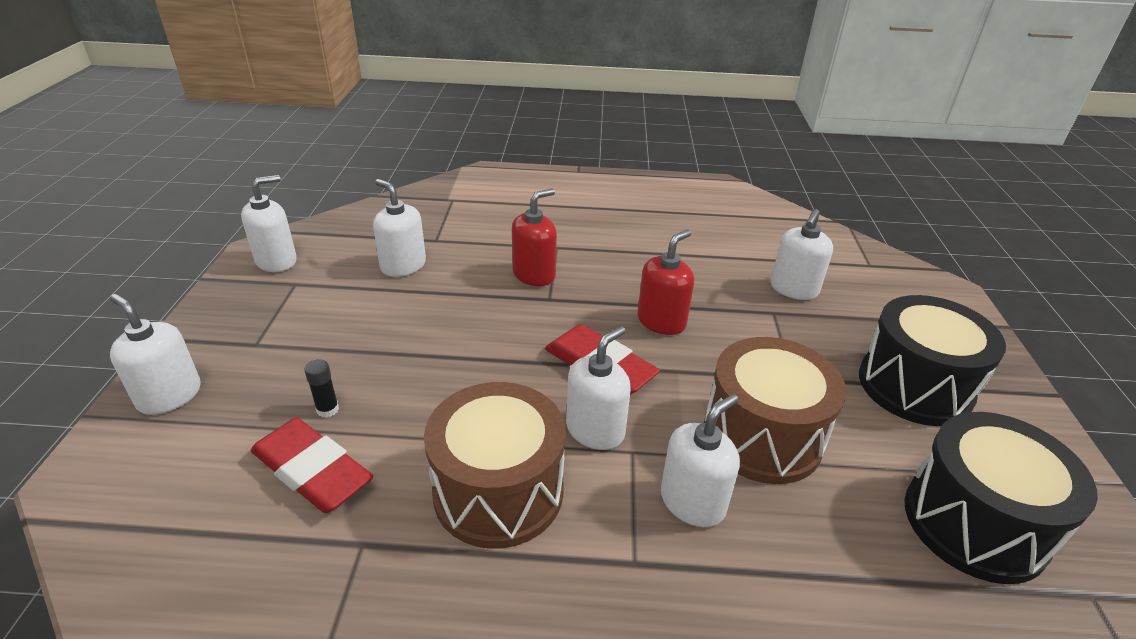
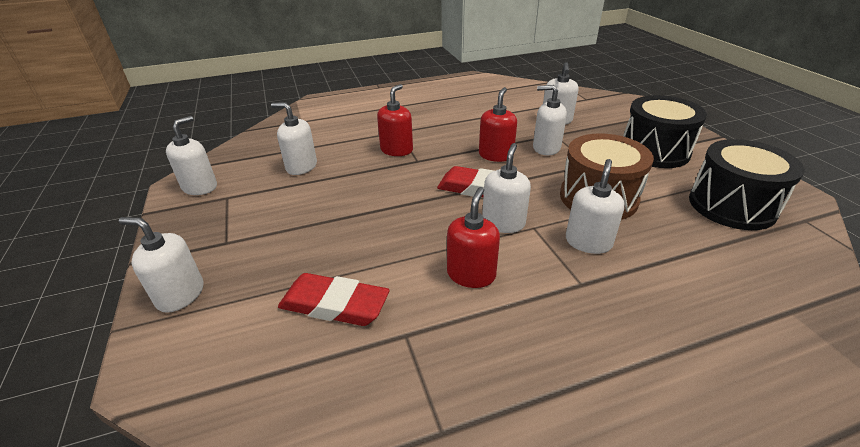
camera: 20 degrees left, 0 degrees up
(327, 409) = (315, 265): black glue stick -> none
(498, 491) = (471, 274): brown drum -> red soap dispenser
(743, 331) = (546, 148): none -> white soap dispenser

